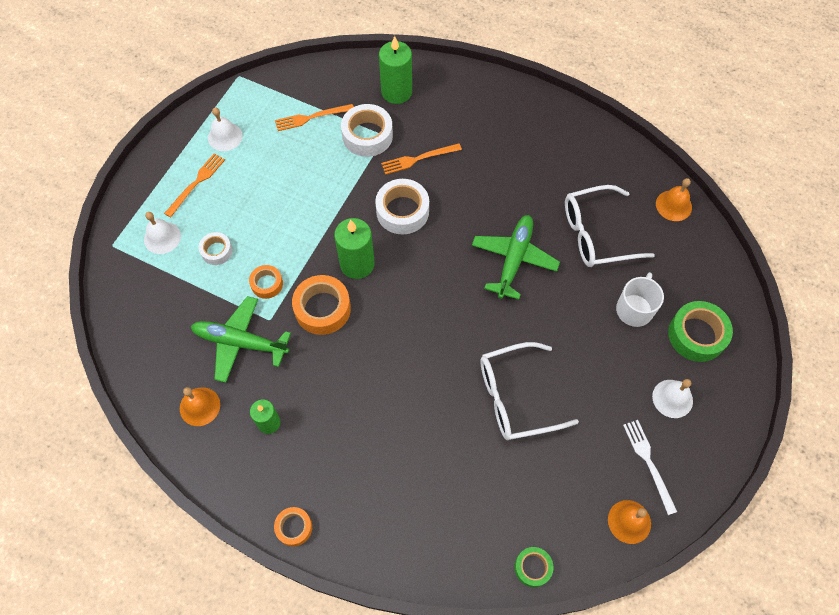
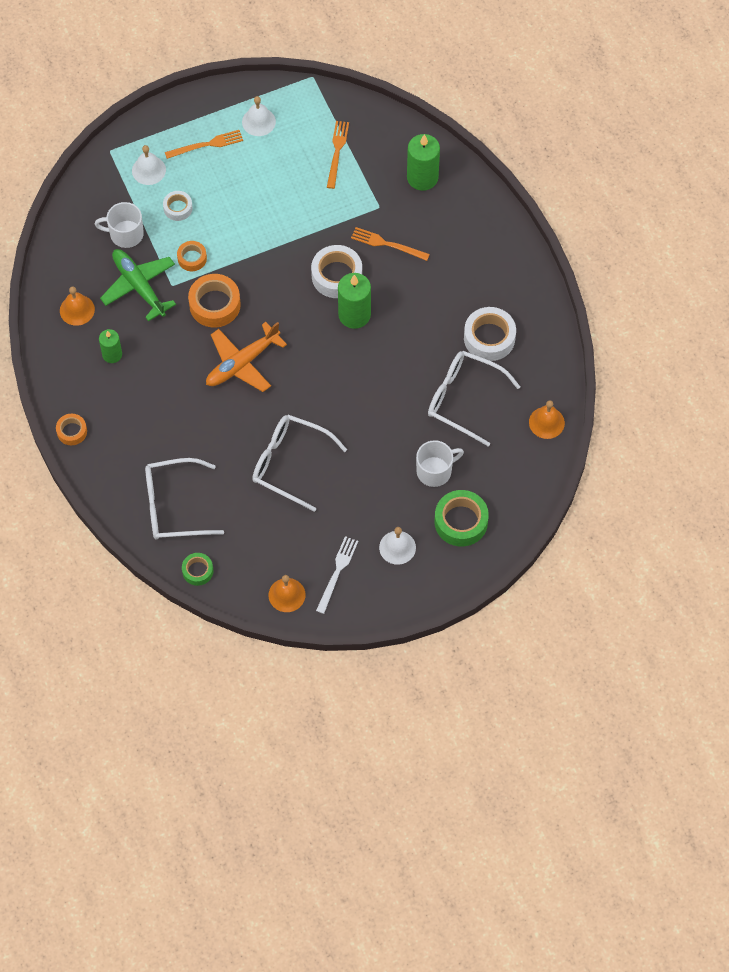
camera: 40 degrees right, 0 degrees up
(188, 306) = (125, 234): none -> white mug
(311, 117) = (337, 152): orange fork -> orange fork turned 75 degrees clockwise
(357, 264) = (267, 291): green candle -> green candle (354, 315)
(367, 135) = (366, 197): white tape -> white tape (489, 338)
(392, 340) = (242, 363): none -> orange plane
(453, 521) = (174, 506): none -> white glasses
(514, 259) = (383, 371): green plane -> none

